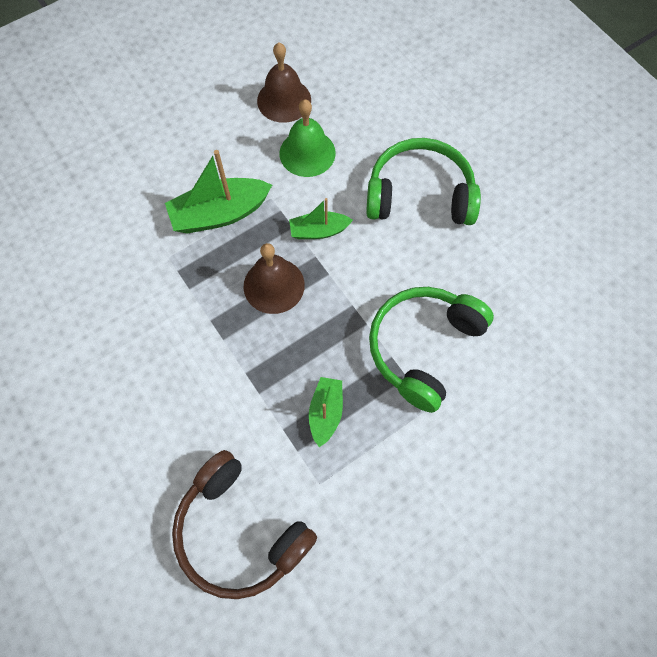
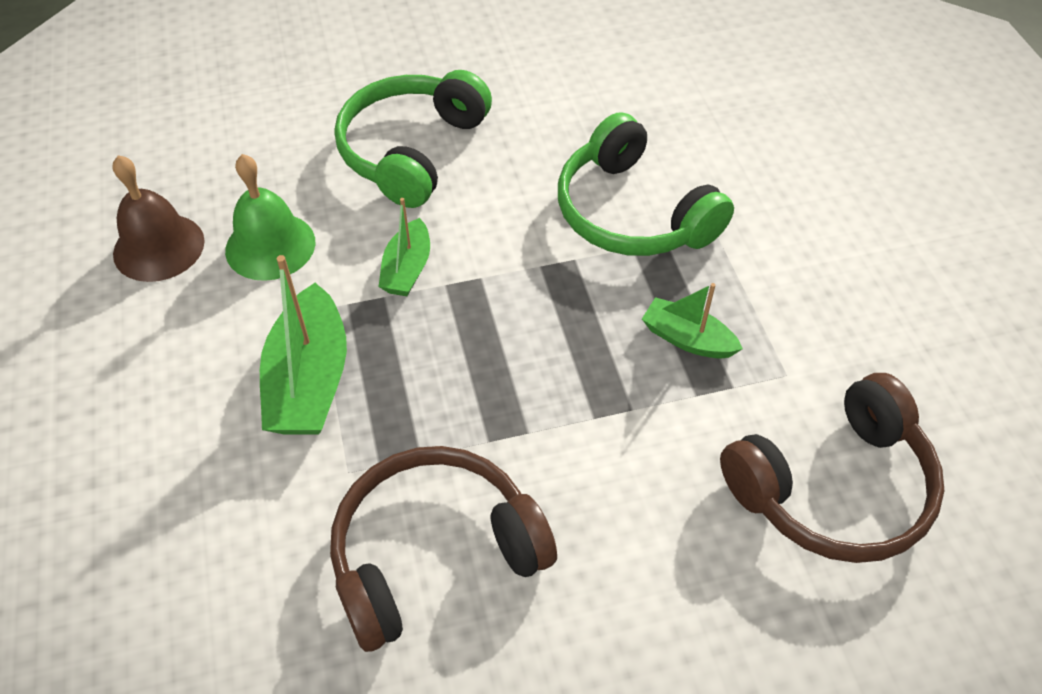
camera: 70 degrees left, 15 degrees down
(132, 318) = (434, 552): none -> brown headphones
(274, 285) = (468, 345): brown bell -> none

